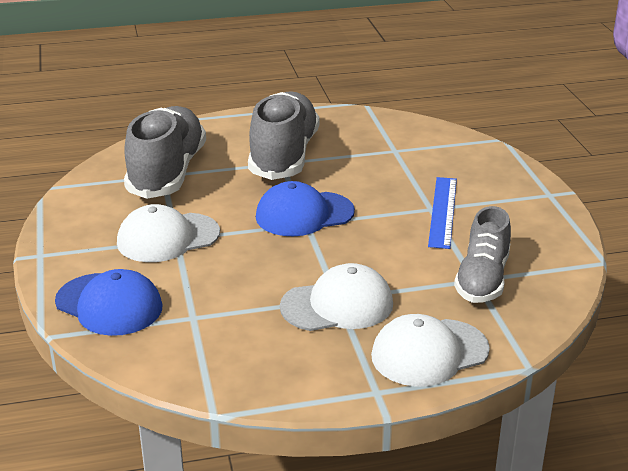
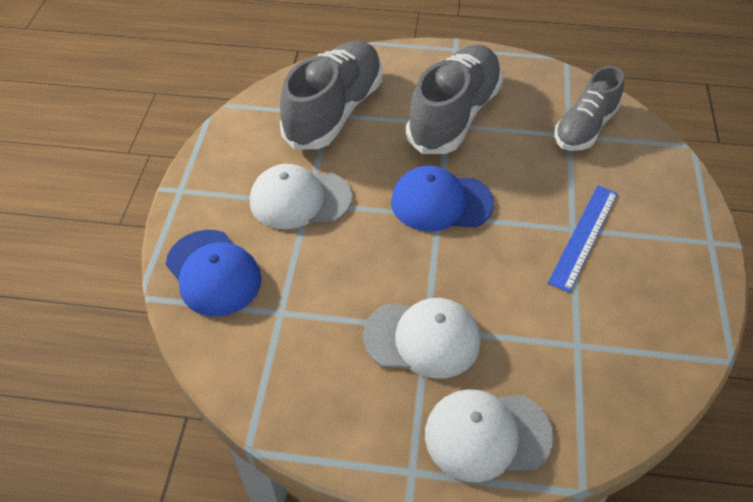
camera: 20 degrees right, 20 degrees up
(482, 279) = (585, 346): grey shoe -> grey shoe (584, 128)

